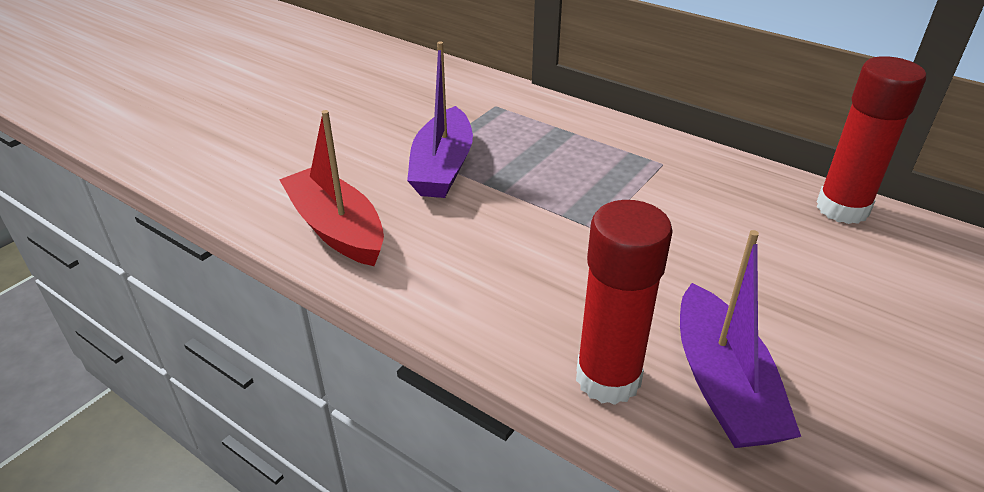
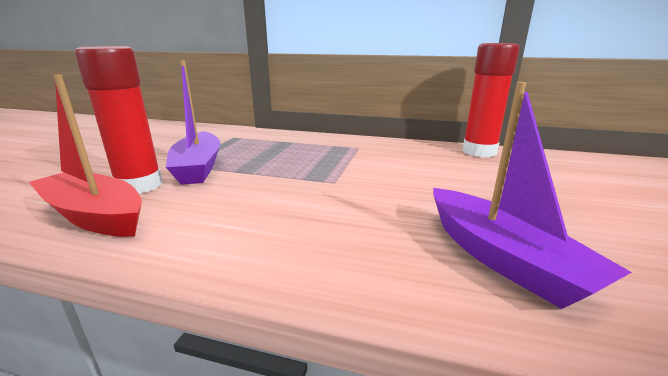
camera: 20 degrees left, 15 degrees down
(608, 378) = (404, 278): red glue stick -> red glue stick (139, 186)

